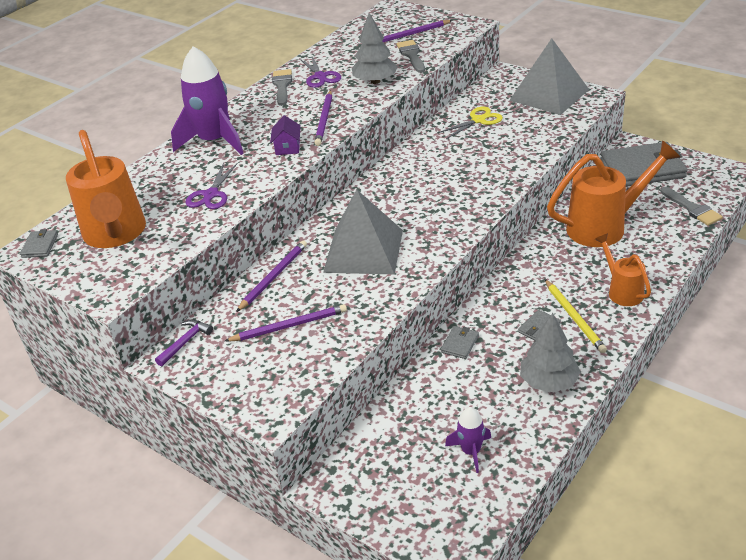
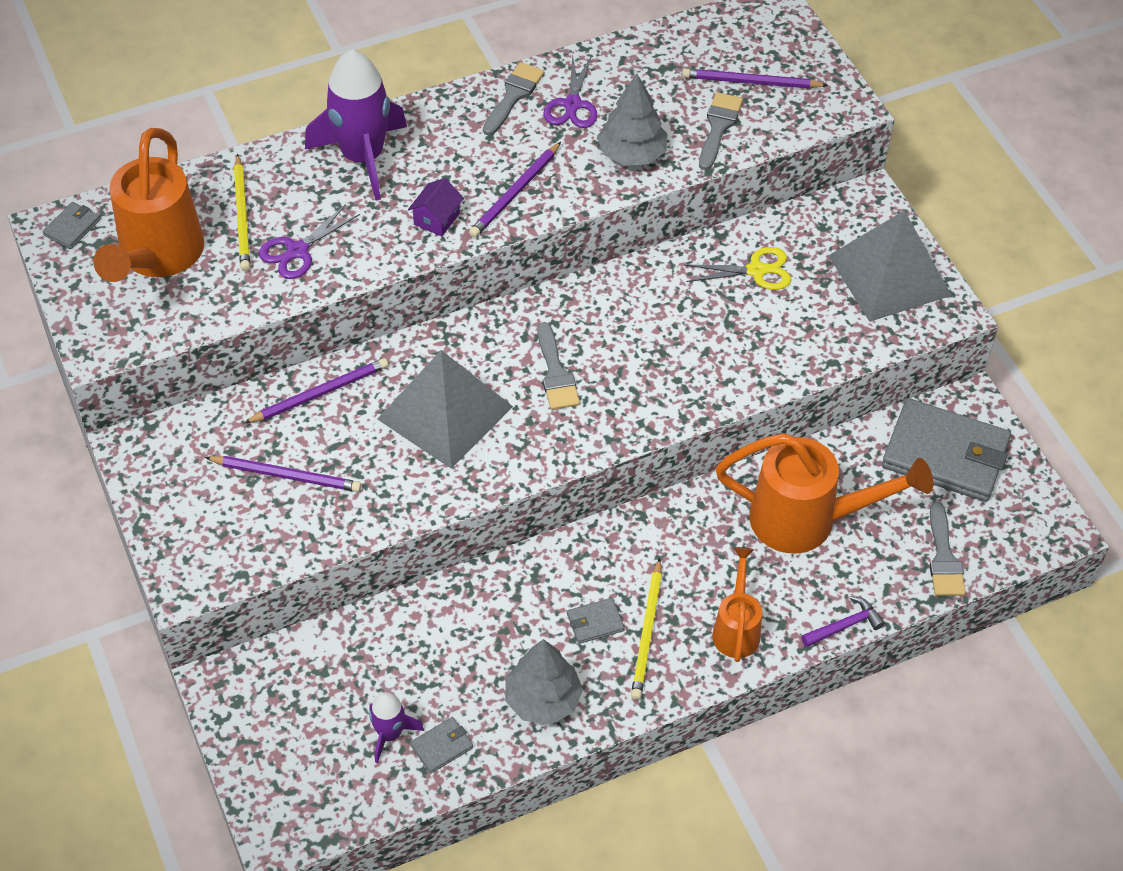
camera: 25 degrees right, 15 degrees up
(158, 194) = (242, 216): none -> yellow pencil
(185, 342) = (168, 433): purple hammer -> purple hammer (845, 625)
(413, 205) = (556, 373): none -> grey brush
(460, 344) = (490, 590): grey wallet -> grey wallet (442, 746)

